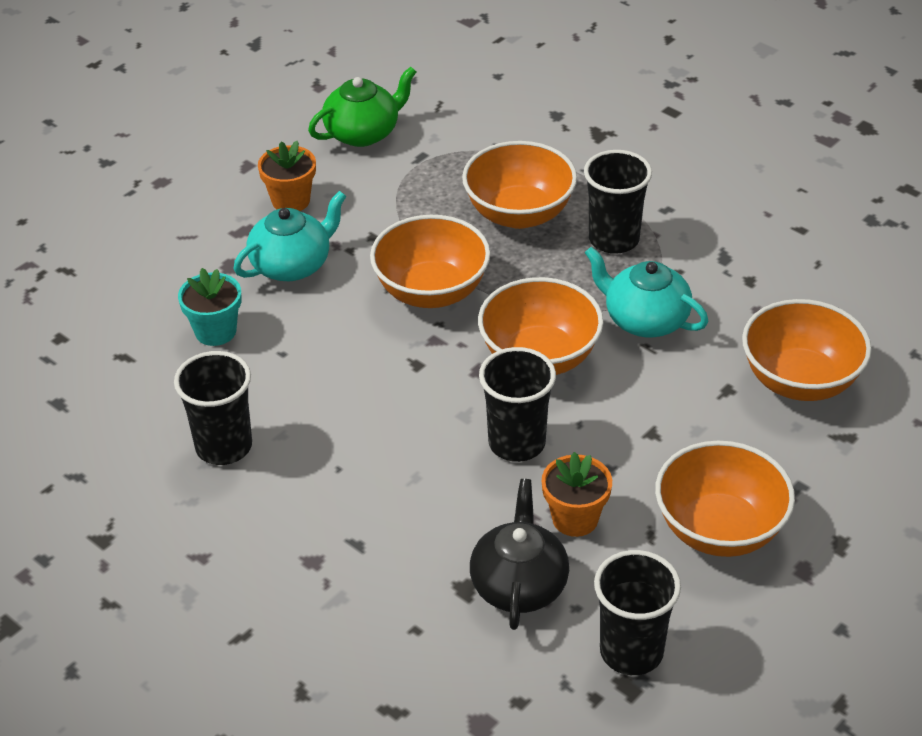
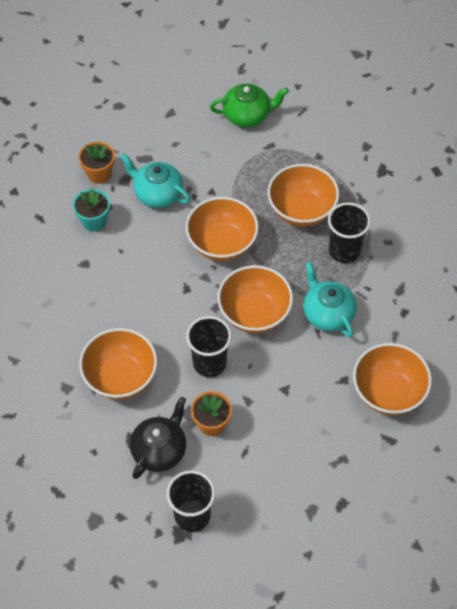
camera: 25 degrees right, 15 degrees up
(224, 446) = (60, 298): black cup -> none
(291, 201) = (181, 148): orange flower pot -> orange flower pot (99, 174)
(292, 265) = (157, 193): turquoise teapot -> turquoise teapot turned 135 degrees counterclockwise
(719, 529) = (283, 465): orange bowl -> orange bowl (120, 377)

